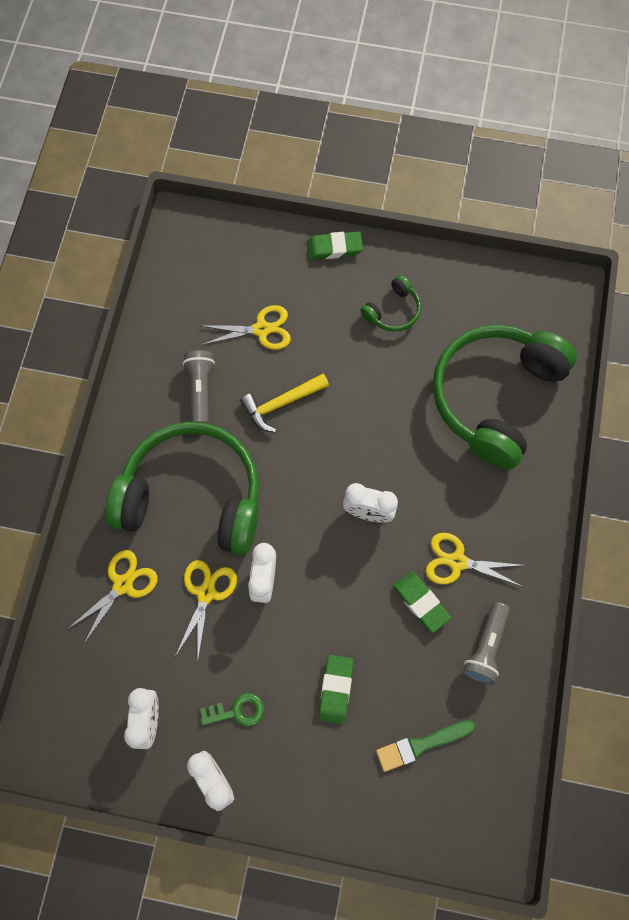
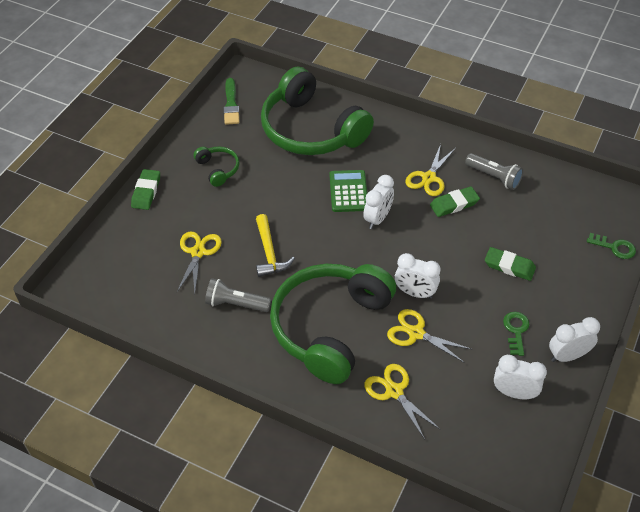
camera: 75 degrees left, 20 degrees down
(402, 468) = (348, 191): none -> green calculator
(406, 829) = (614, 247): none -> green key
(421, 744) = (557, 226): green brush -> green brush (231, 104)

